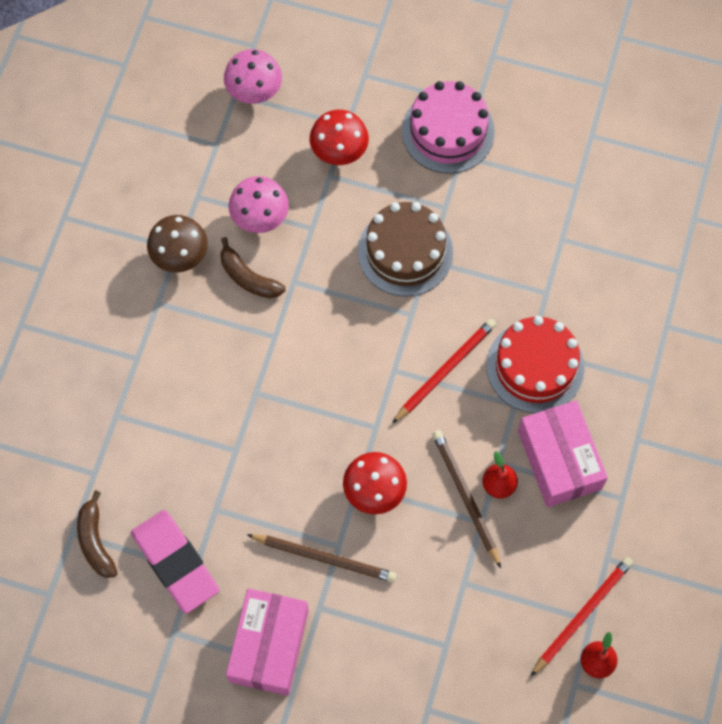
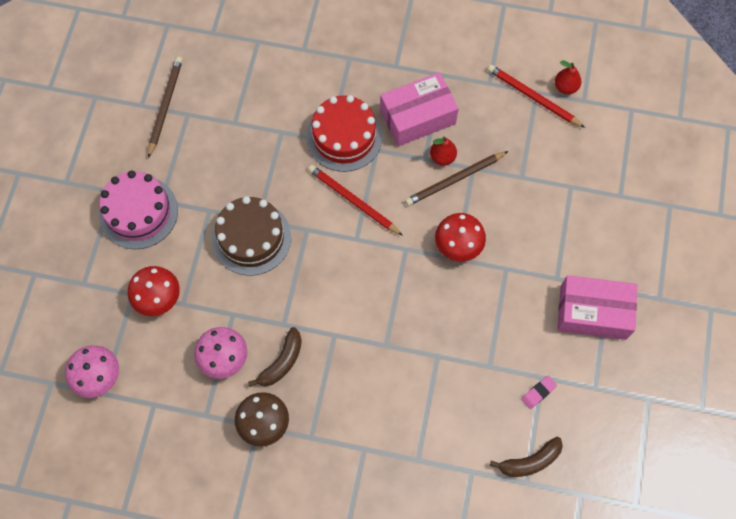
camera: 95 degrees left, 0 degrees up
(175, 563) = (538, 393): pink eraser -> pink eraser, size x0.41
(324, 558) = (517, 278): brown pencil -> brown pencil (165, 106)

